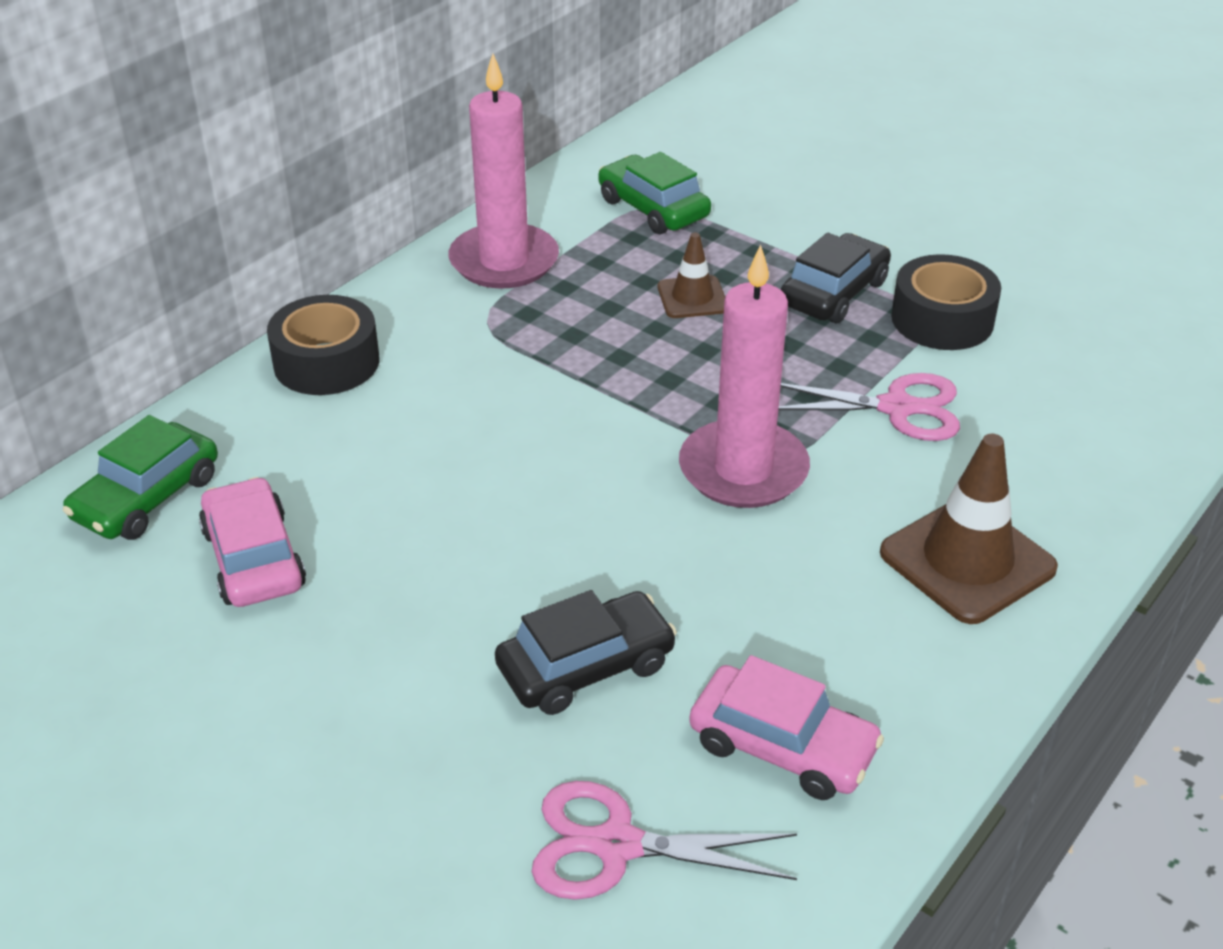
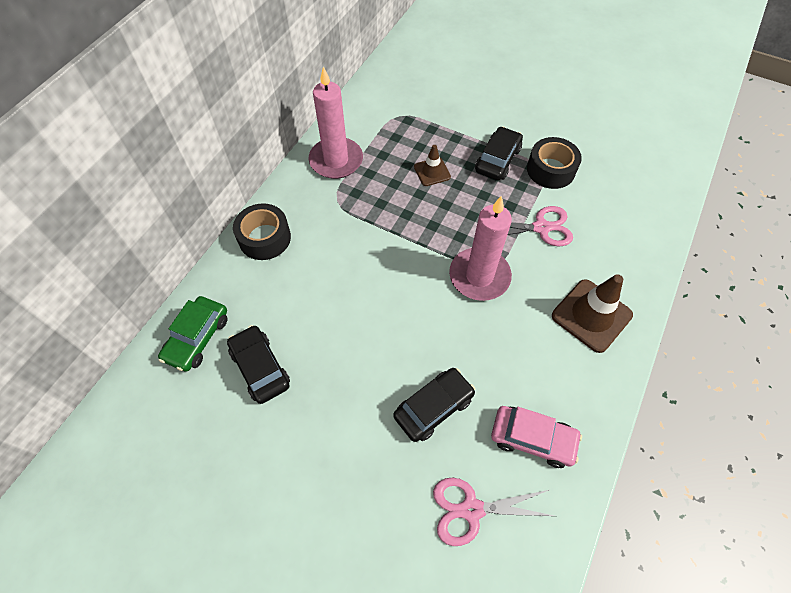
camera: 10 degrees left, 20 degrees up
(254, 558) = (260, 368): pink car -> black car
(653, 208) = (400, 117): green car -> none

